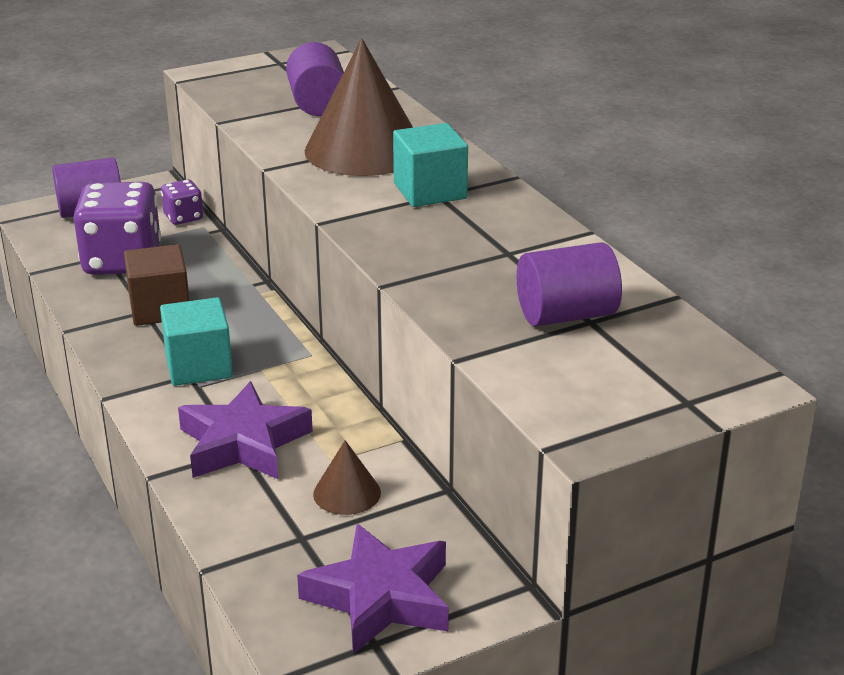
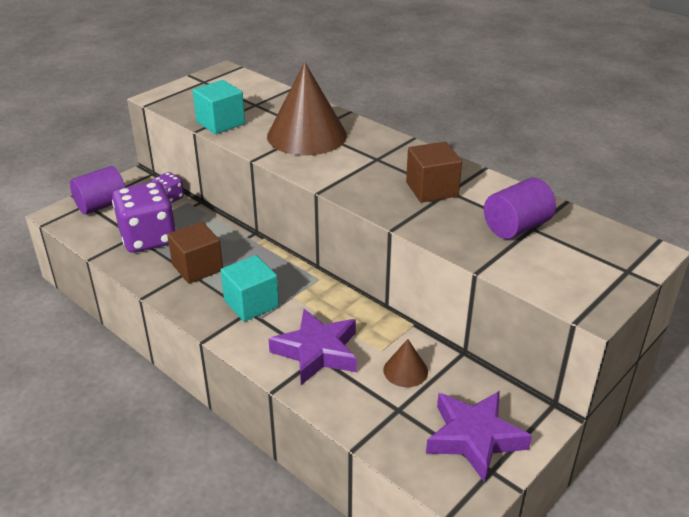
camera: 20 degrees left, 5 degrees up
(317, 104) = (252, 107): purple cylinder -> none
(430, 191) = (370, 157): turquoise cube -> turquoise cube (220, 123)
(483, 246) = (432, 189): none -> brown cube

